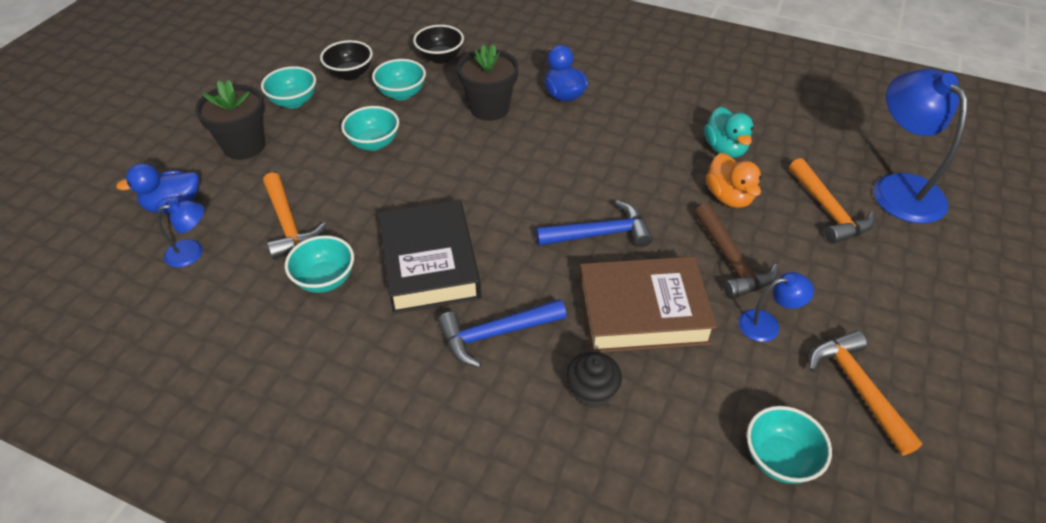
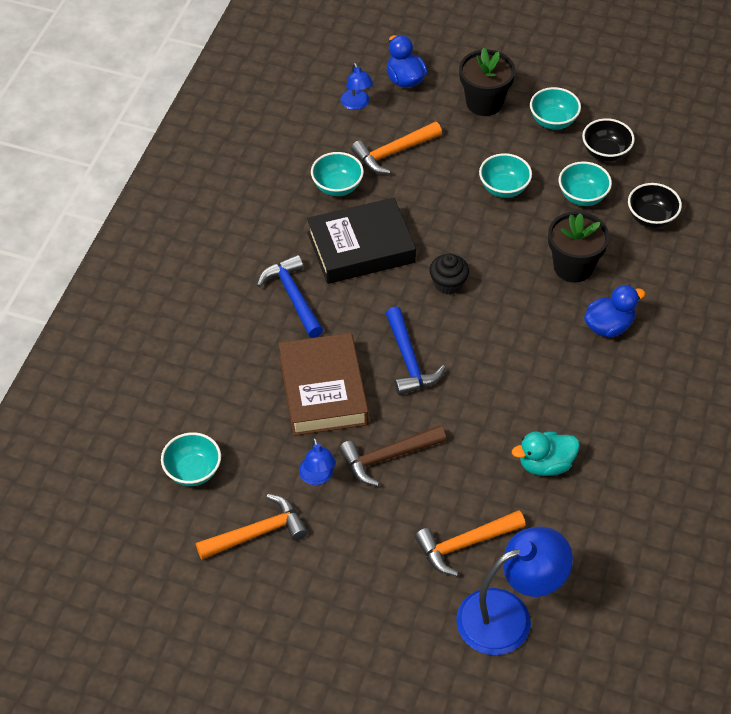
camera: 85 degrees right, 5 degrees up
(591, 391) = (245, 358): black cupcake -> black cupcake (448, 283)
(728, 197) = (472, 462): orange duck -> none

